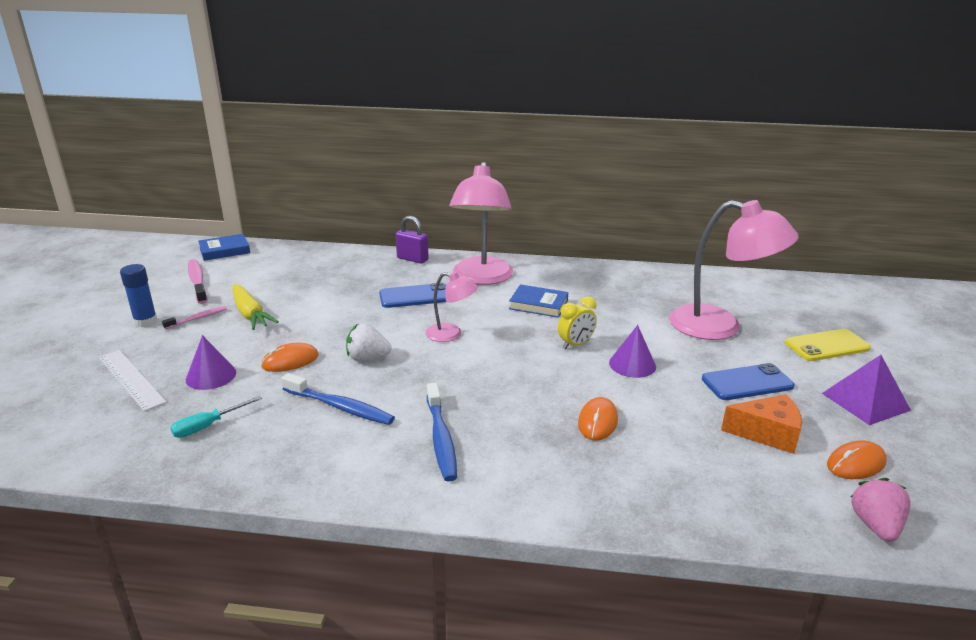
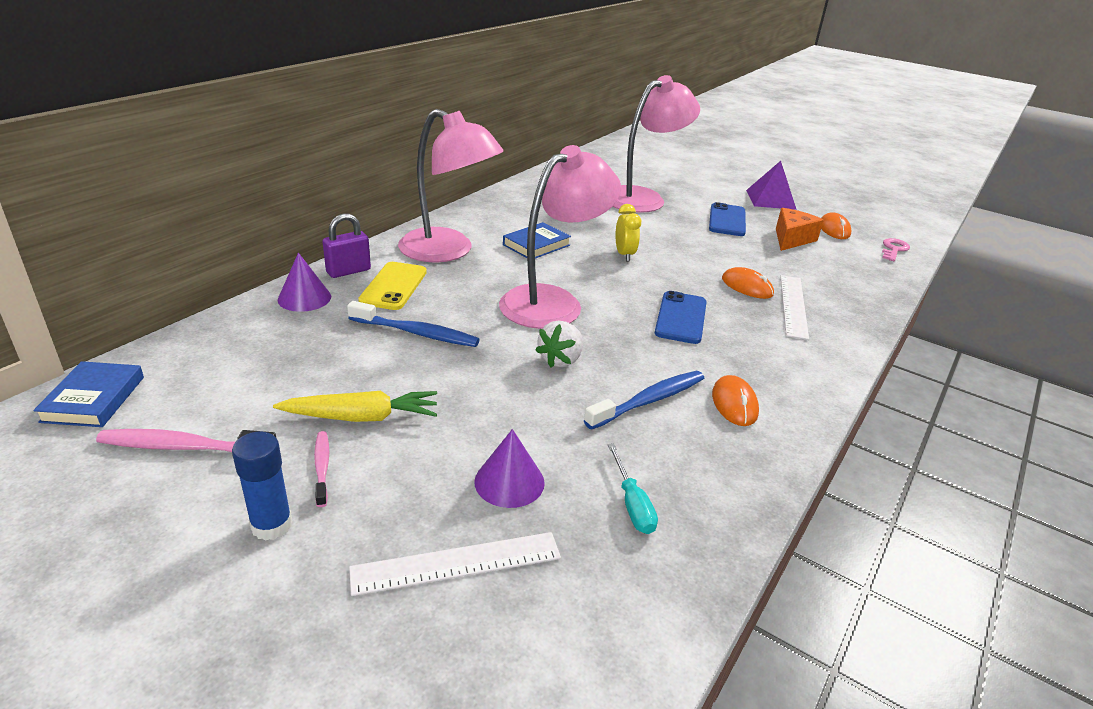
camera: 65 degrees left, 5 degrees up
(290, 361) = (523, 411): orange mouse -> orange mouse (734, 403)
(415, 296) = (447, 296): blue phone -> blue phone (681, 318)
(441, 438) = (736, 360): blue toothbrush -> blue toothbrush (416, 333)
(451, 334) = (553, 302): pink lamp -> pink lamp, size x1.97
(590, 458) = (793, 306): none -> white ruler
(632, 364) = (674, 246): purple cone -> purple cone (304, 298)
(827, 346) = (697, 181): yellow phone -> yellow phone (393, 286)
(875, 525) = (894, 249): pink strawberry -> pink key

